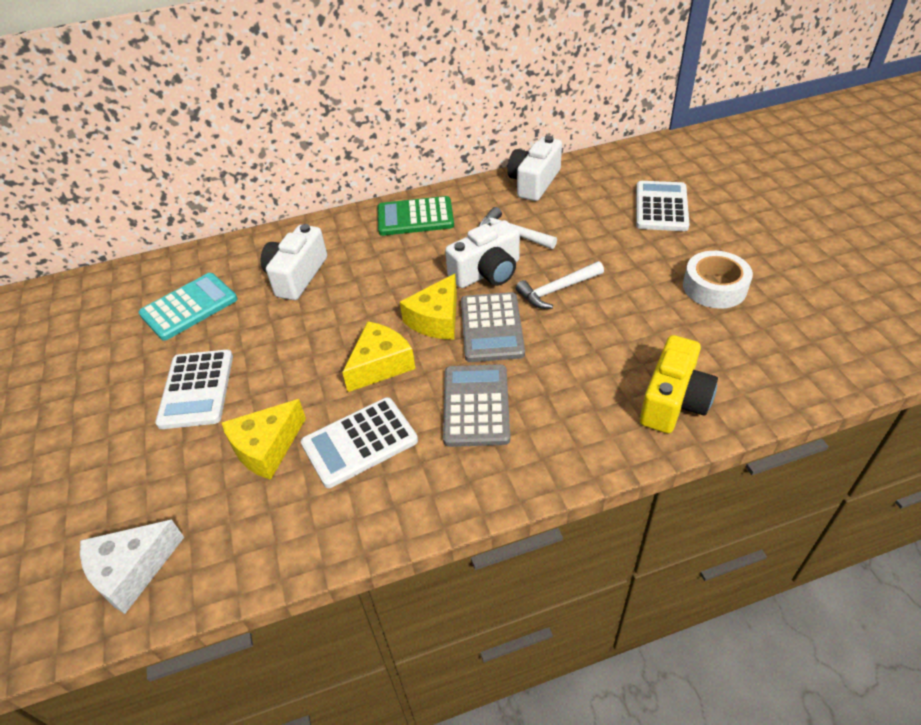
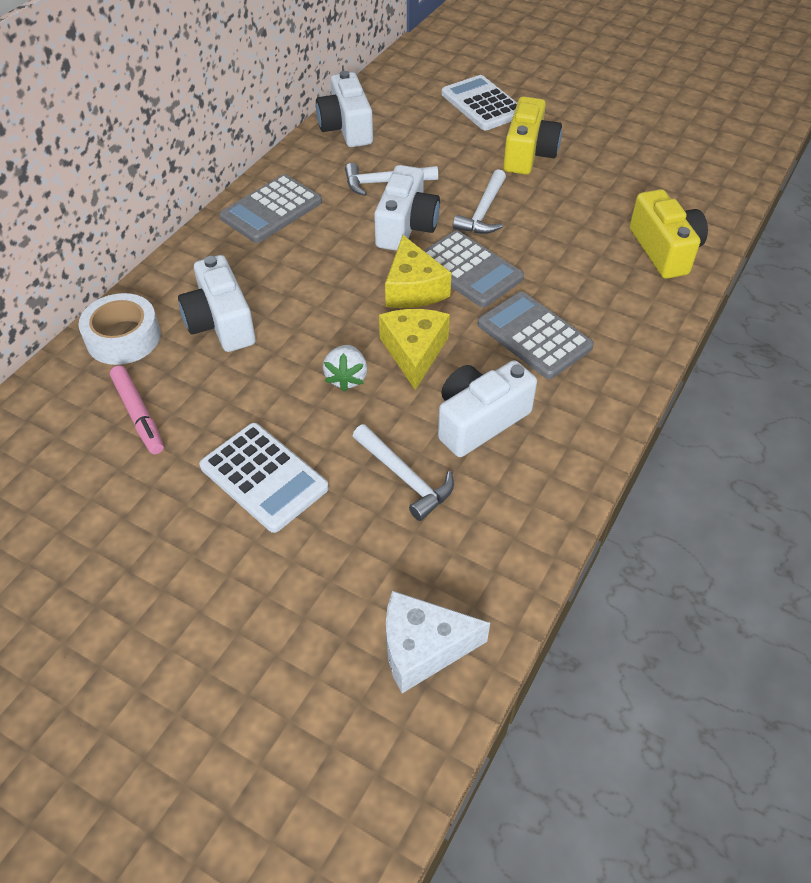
camera: 45 degrees left, 5 degrees up
(131, 571) = (422, 647): white cheese -> white cheese turned 75 degrees clockwise
(189, 307) = (138, 414): turquoise calculator -> pink marker
(266, 448) = (405, 477): yellow cheese -> white hammer
(319, 356) = (346, 378): none -> white strawberry
(359, 442) = (479, 420): white calculator -> white camera
(415, 217) = (271, 210): green calculator -> grey calculator
(651, 262) = (528, 154): none -> yellow camera
(714, 287) = (595, 152): white tape -> white tape (123, 337)

